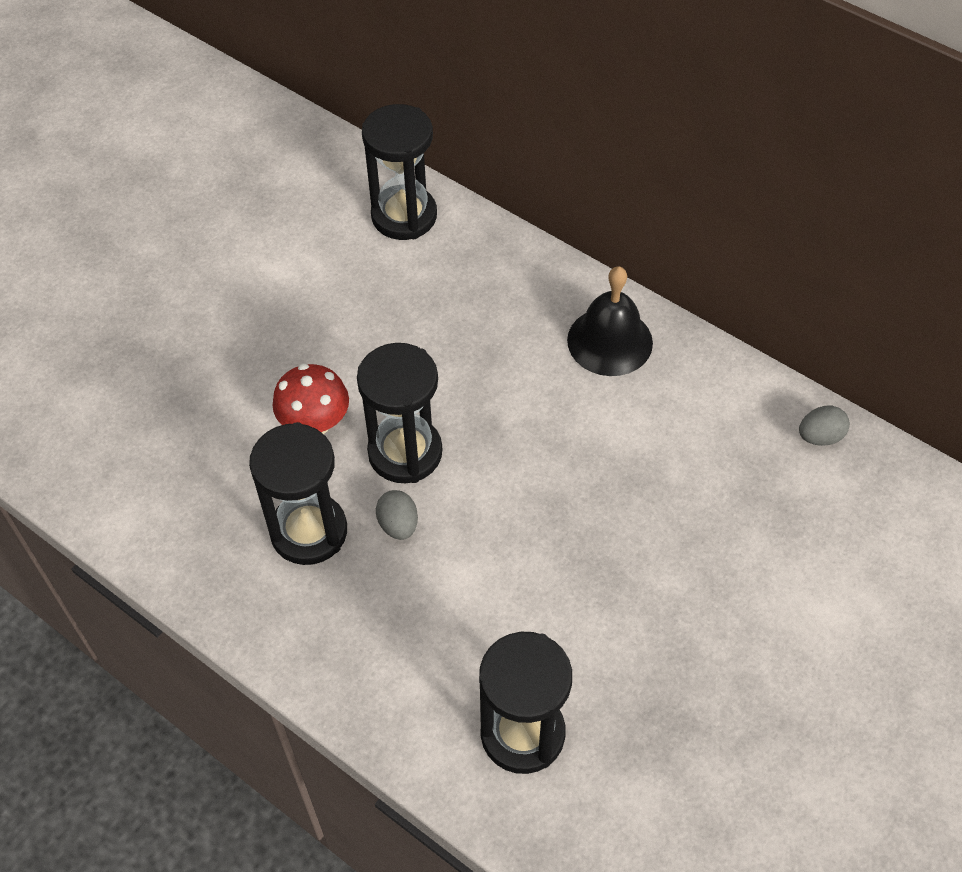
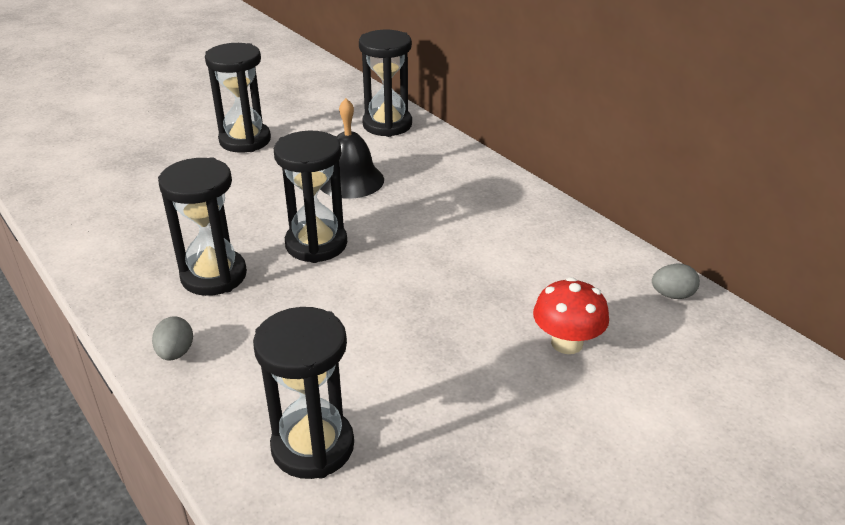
camera: 15 degrees right, 20 degrees down
(231, 287) = (245, 140): none -> black hourglass
(315, 423) = (258, 216): red mushroom -> red mushroom (567, 343)
(398, 525) = (286, 285): grey egg -> grey egg (175, 353)
(610, 341) = (511, 210): black bell -> black bell (350, 180)

